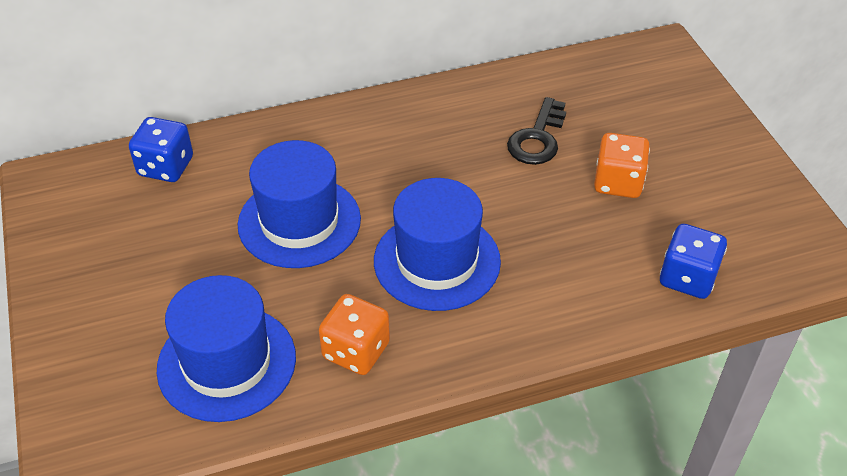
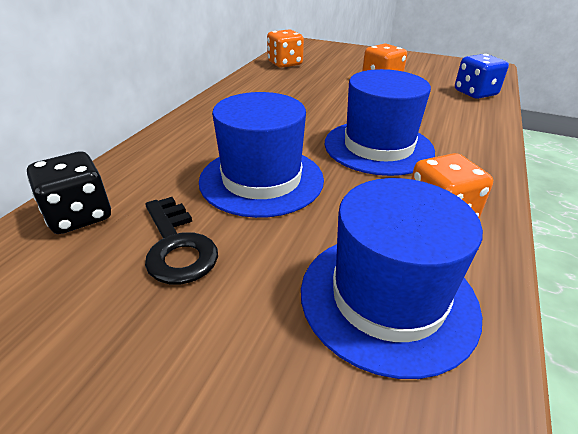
camera: 50 degrees left, 10 degrees down
(166, 167) = (79, 215): blue dice -> black dice
(537, 138) = (316, 84): black key -> black key (177, 246)
(565, 80) = (285, 64): none -> orange dice

